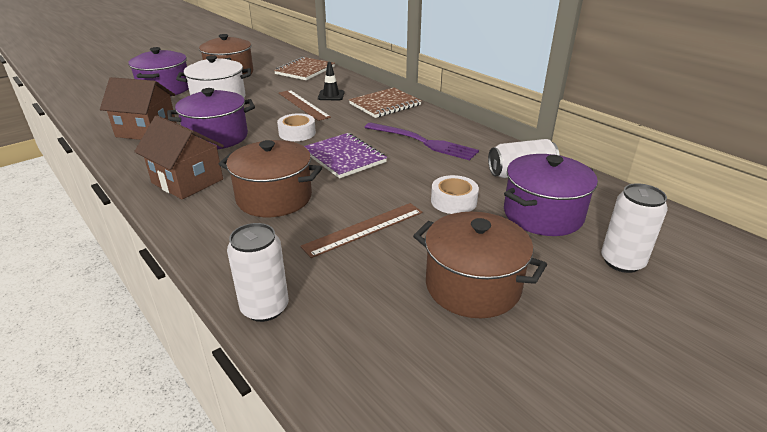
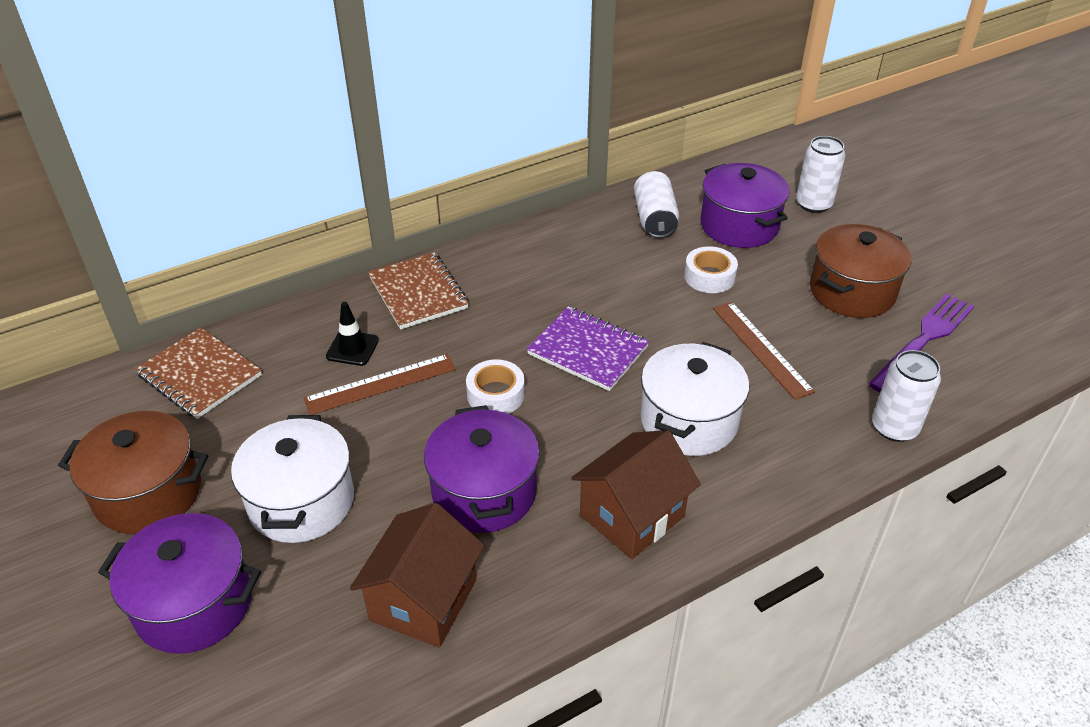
camera: 80 degrees left, 10 degrees up
(274, 198) = (689, 421): brown pot -> white pot
(344, 157) = (588, 350): purple notebook -> purple notebook turned 60 degrees clockwise
(423, 142) = (560, 275): purple fork -> purple fork (924, 340)

